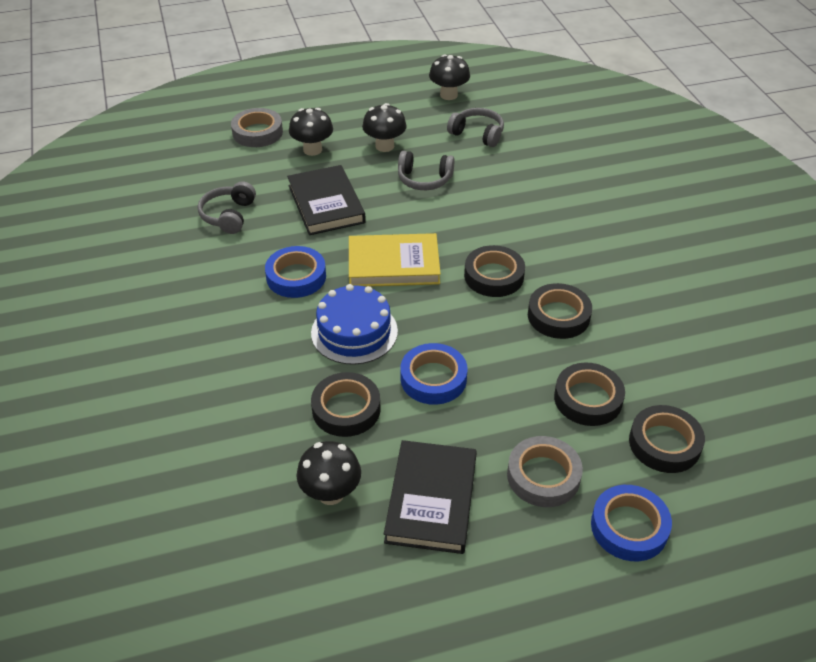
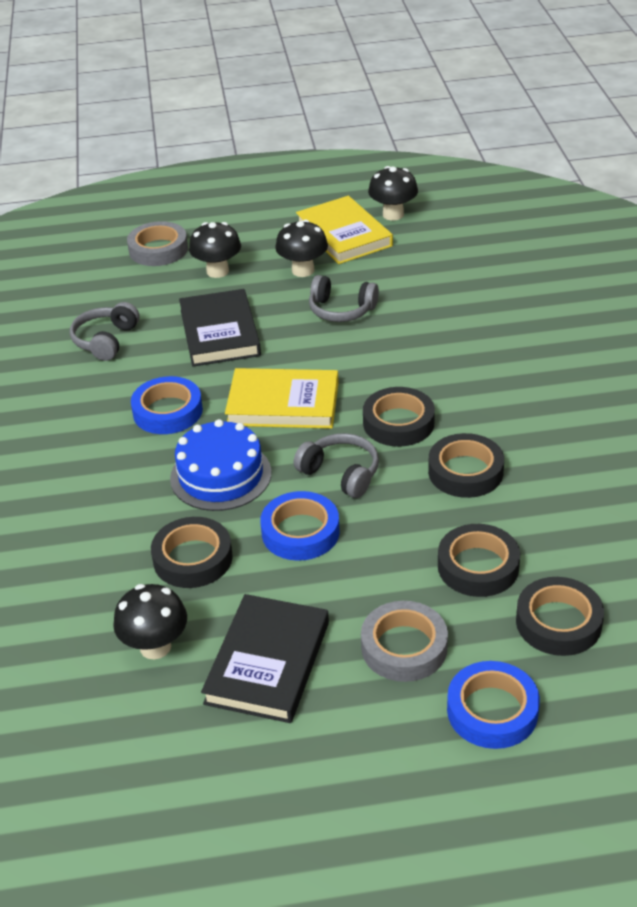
camera: 10 degrees right, 5 degrees down
(412, 114) = (344, 235): none -> yellow book
(477, 134) = (417, 261): grey headphones -> grey headphones (341, 473)

